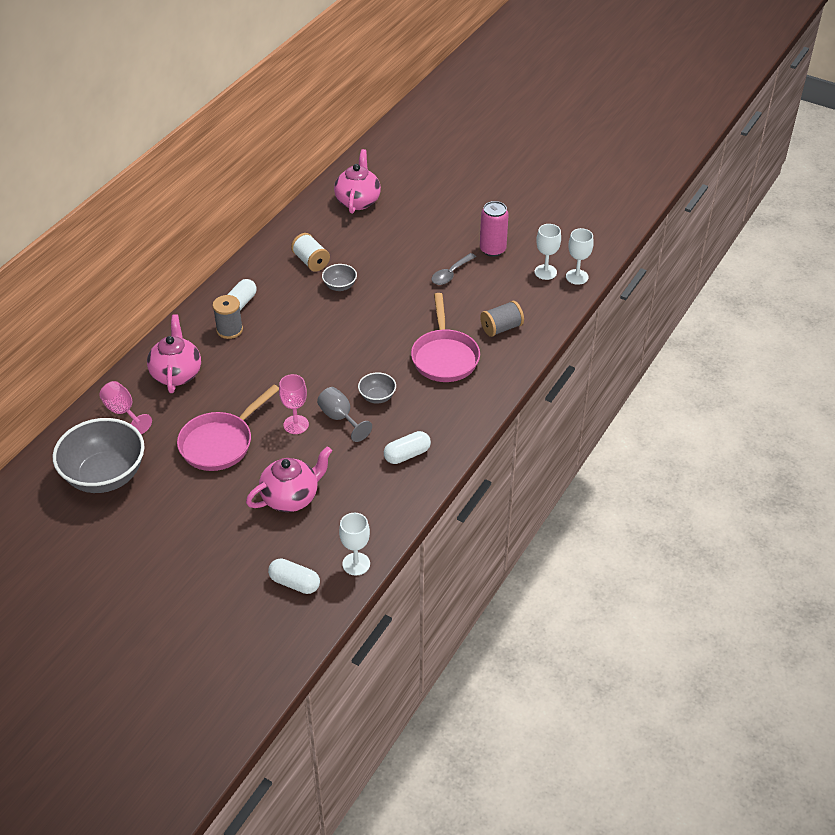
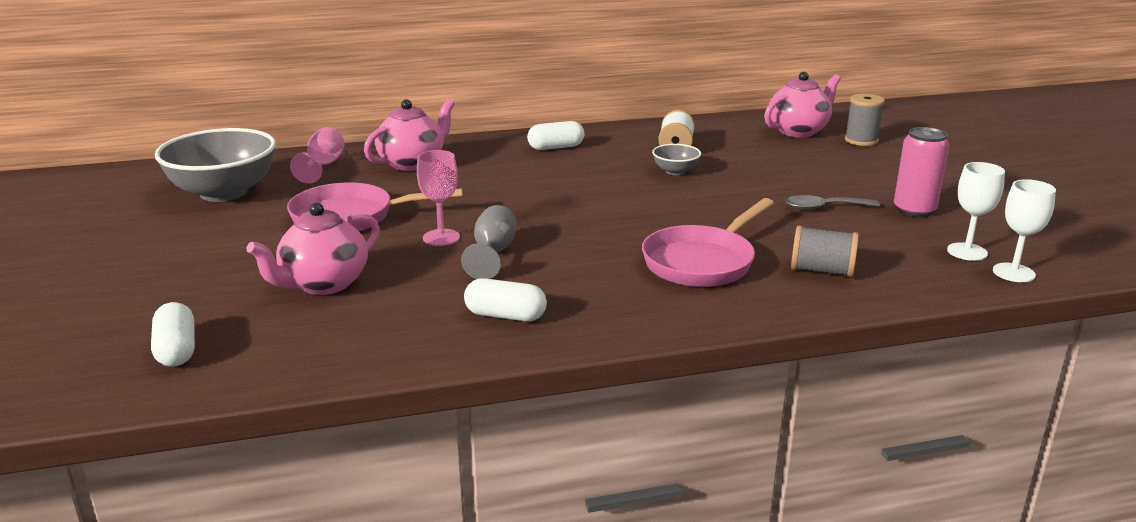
camera: 45 degrees right, 20 degrees down
(229, 330) = (513, 157): grey spool -> grey spool (861, 140)
(291, 497) = (323, 284): pink teapot -> pink teapot turned 120 degrees clockwise
(356, 564) = (261, 374): white goblet -> none
(377, 397) = (563, 257): grey bowl -> none

